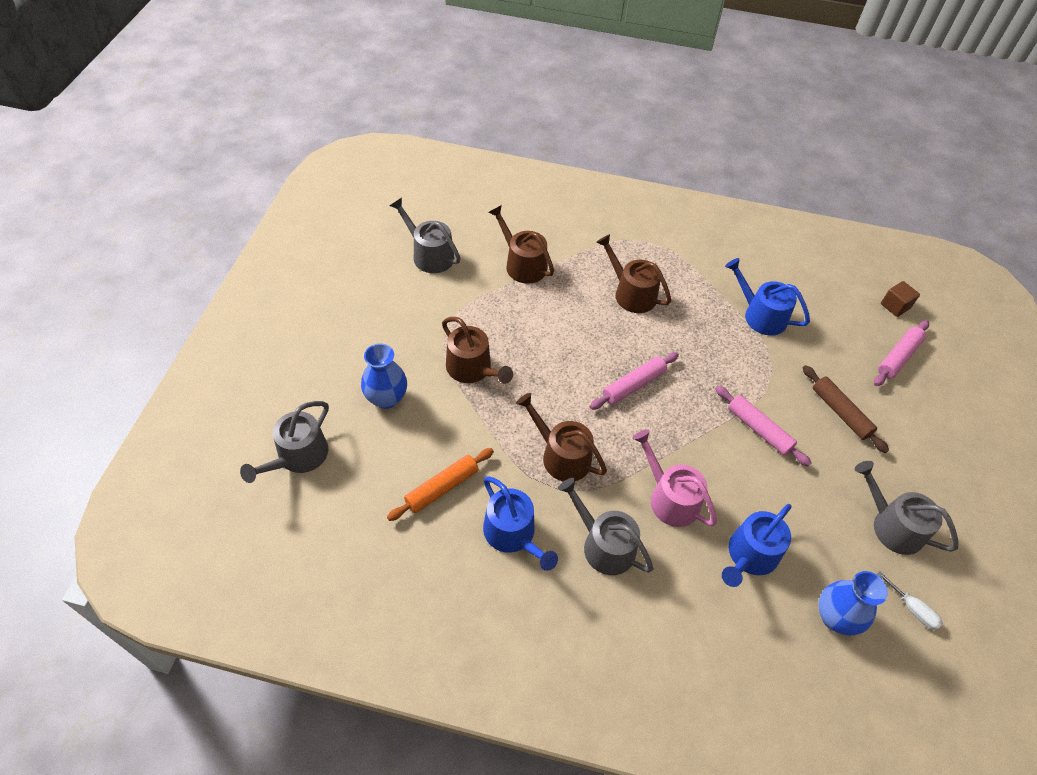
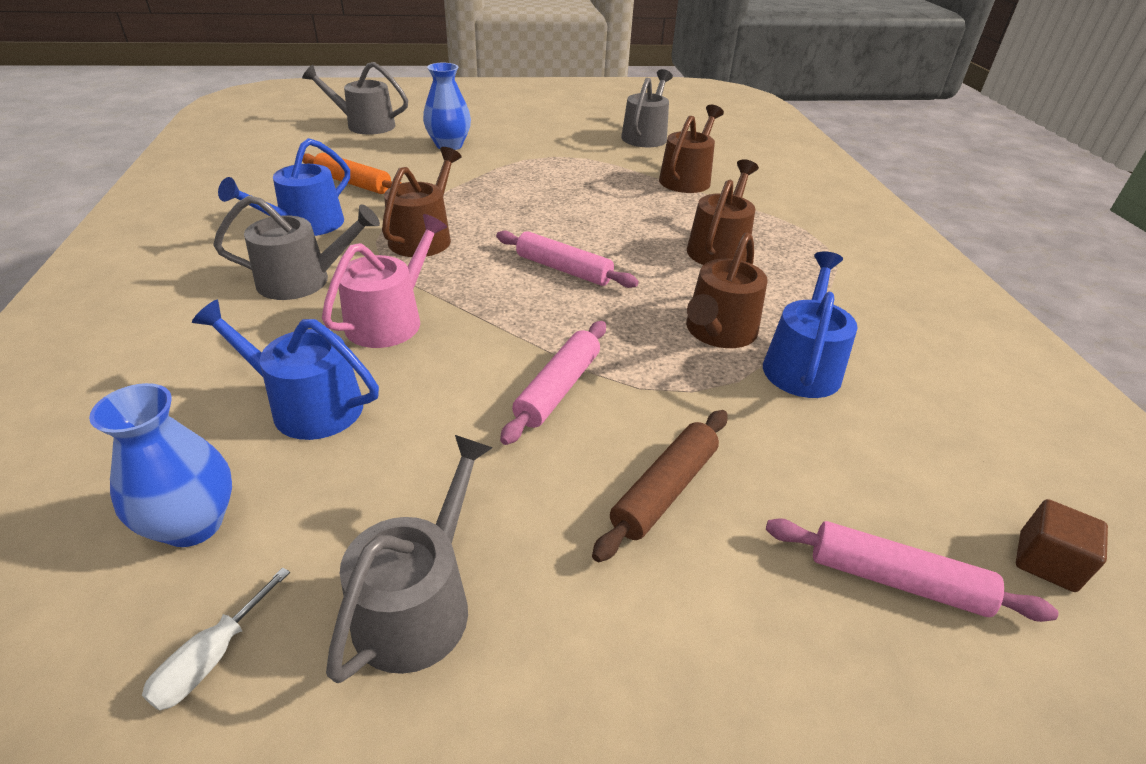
camera: 70 degrees right, 15 degrees down
(472, 369) = (514, 175): brown watering can -> brown watering can (718, 332)
(604, 545) = (302, 280): grey watering can -> grey watering can turned 60 degrees clockwise

